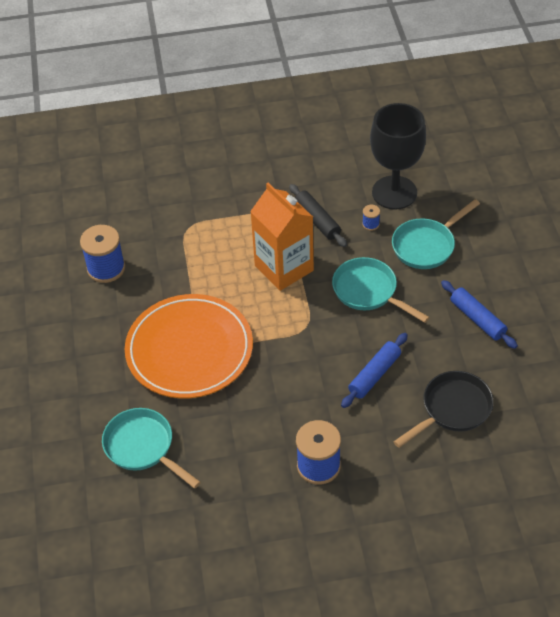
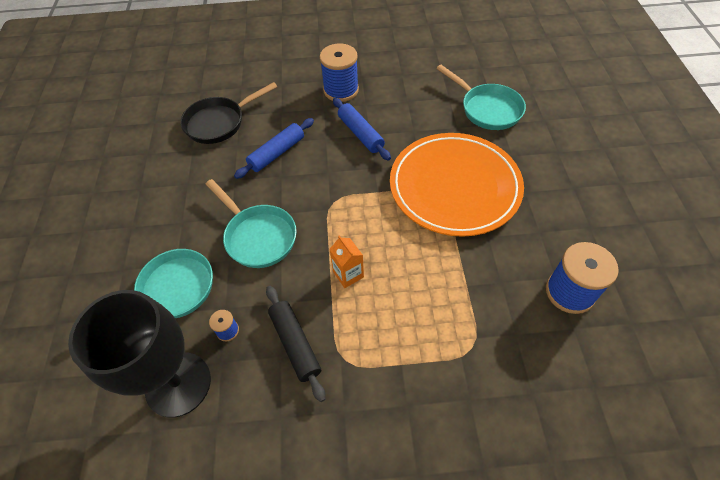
camera: 175 degrees left, 5 degrees up
(284, 268) = (348, 274): orange carton -> orange carton, size x0.45
(477, 319) = (158, 198): blue rolling pin -> blue rolling pin (360, 134)

